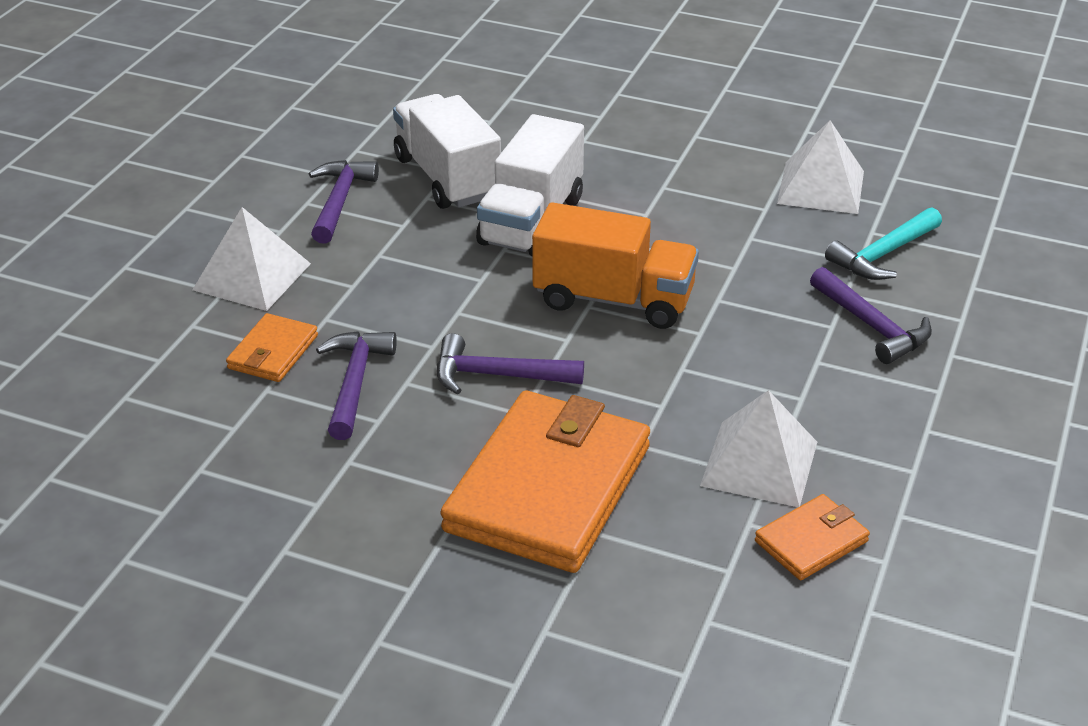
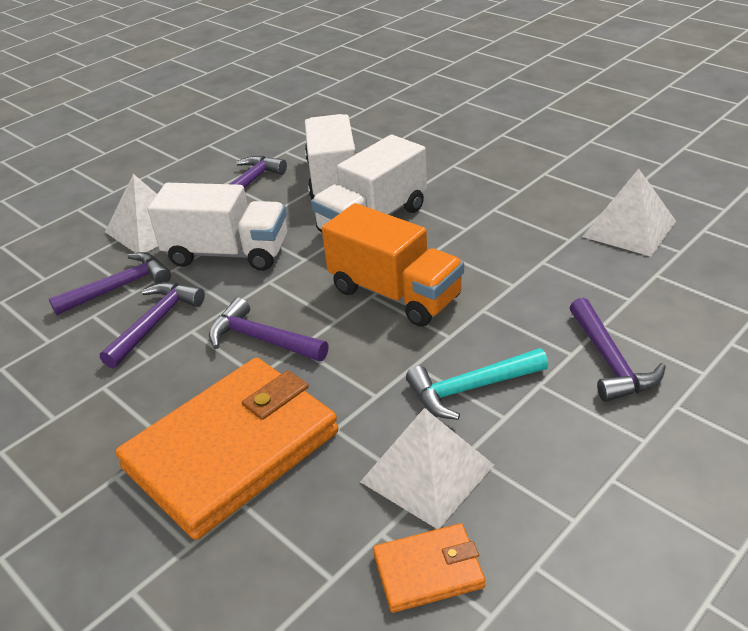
camera: 25 degrees right, 0 degrees up
(273, 352) = (119, 287): orange wallet -> purple hammer
(381, 289) = (227, 253): none -> white truck
(883, 254) = (656, 296): turquoise hammer -> turquoise hammer (471, 388)

